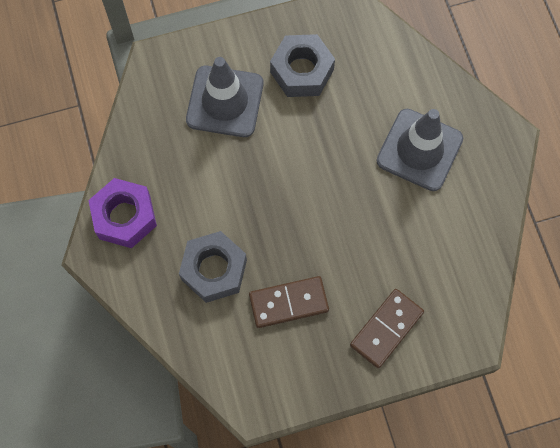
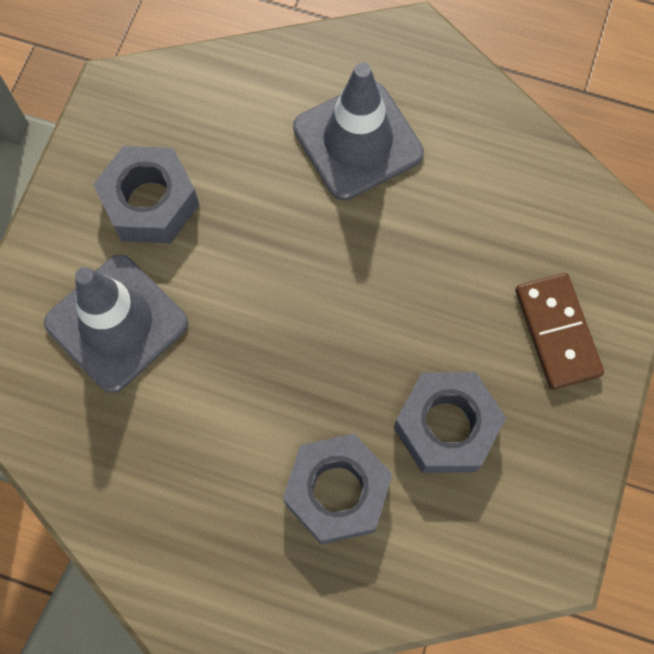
camera: 55 degrees left, 0 degrees up
(125, 217) = (178, 562): purple nut -> none
(288, 303) = (446, 426): brown domino -> grey nut

